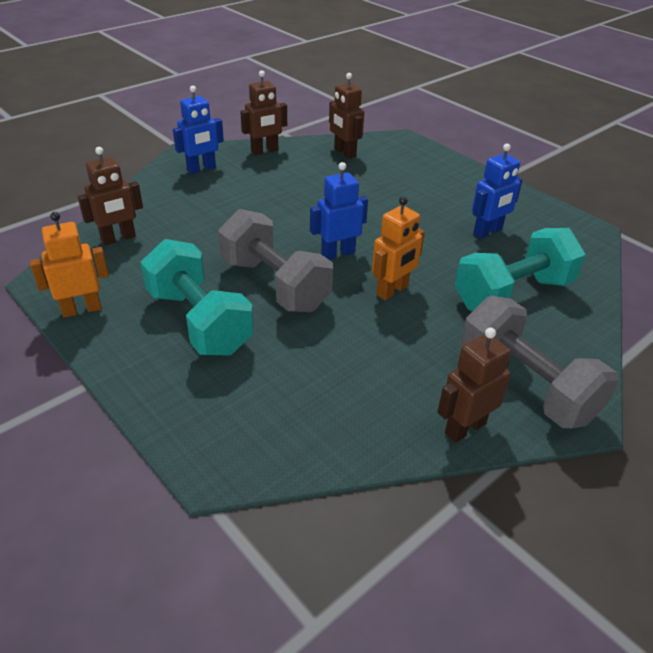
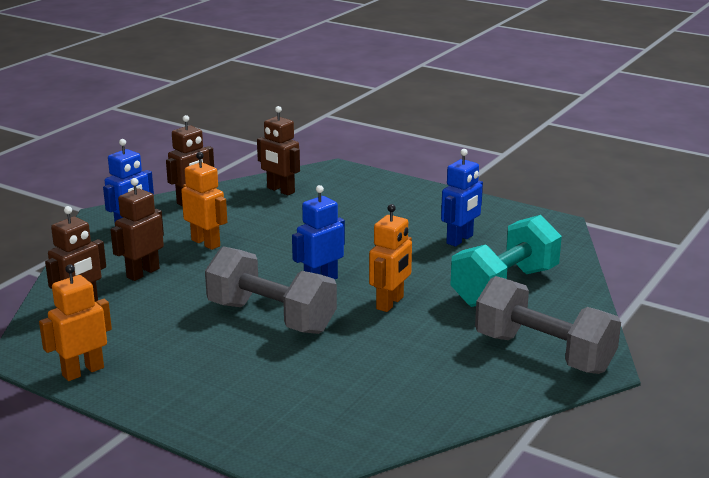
camera: 15 degrees left, 15 degrees down
(199, 321) = (212, 360): turquoise dumbbell -> none
(256, 194) = (206, 243): none -> orange robot
(465, 428) = (503, 393): brown robot -> brown robot (142, 273)

